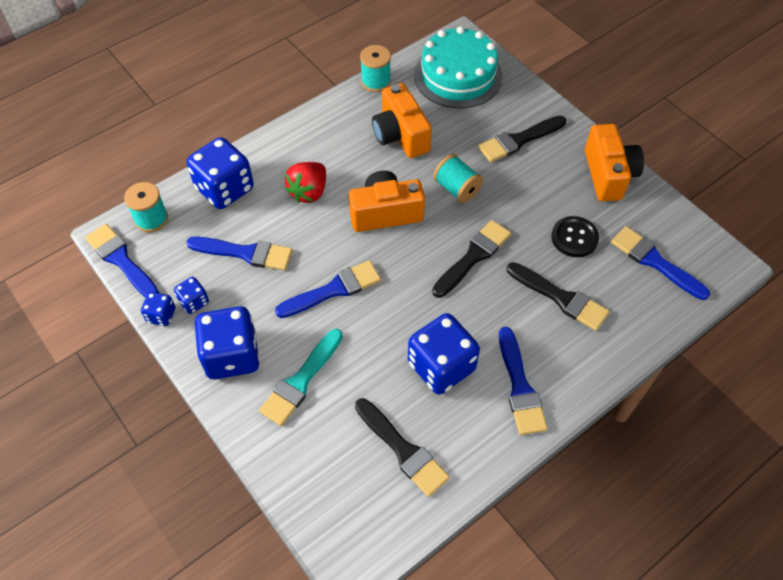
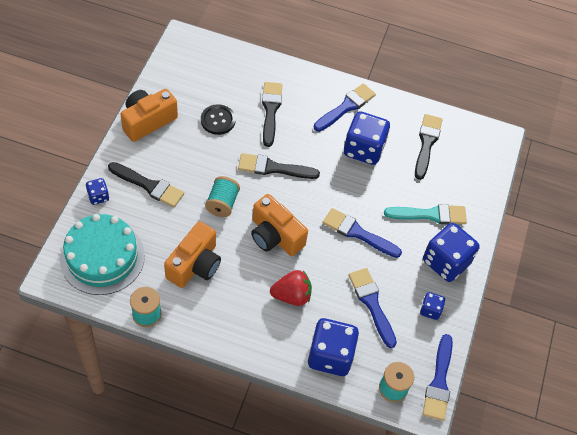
camera: 130 degrees left, 0 degrees up
(161, 315) = (455, 323): blue dice -> blue dice (98, 196)
(655, 262) = (207, 74): blue brush -> none

